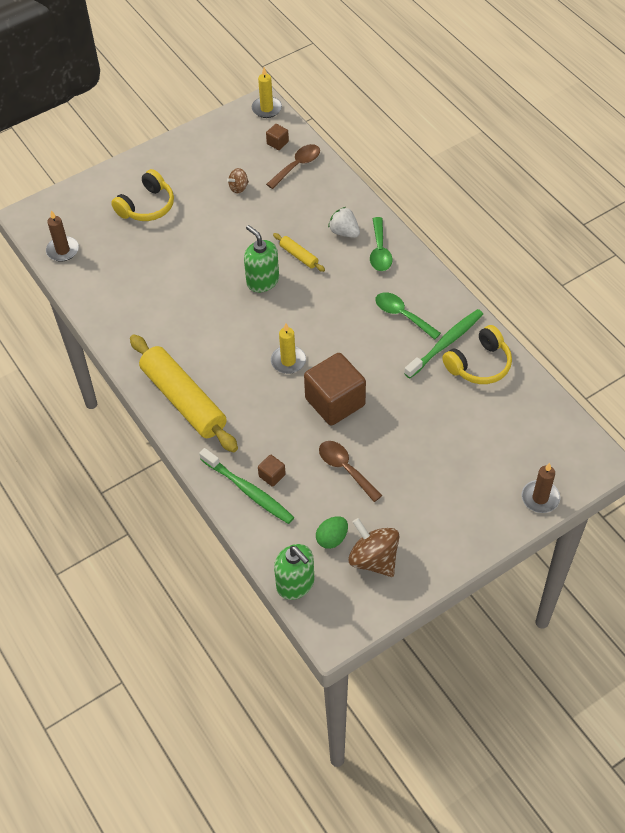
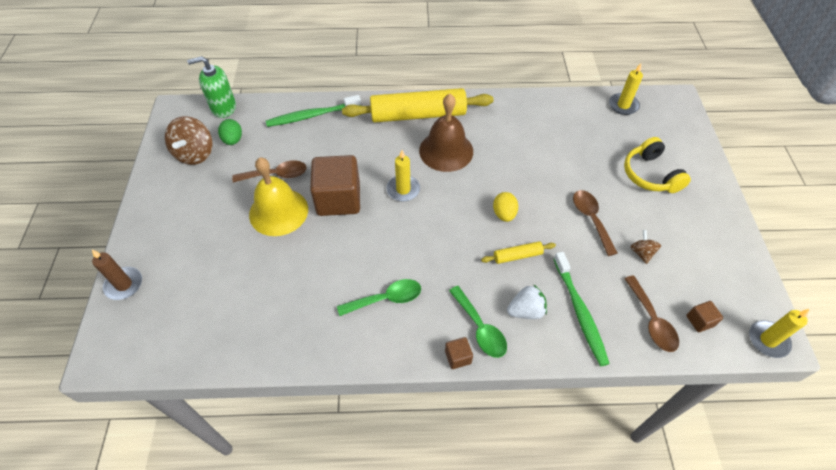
camera: 120 degrees right, 0 degrees up
(63, 250) = (623, 105): brown candle -> yellow candle
(217, 354) = (446, 151): none -> brown bell
(226, 226) = (591, 219): none -> brown spoon
(262, 281) = (504, 214): green soap dispenser -> yellow egg
(272, 475) = (311, 132): brown cube -> brown cube (458, 357)
(373, 559) = (195, 153): brown spinning top -> brown spinning top turned 105 degrees clockwise
(379, 251) = (479, 328): green spoon -> green spoon turned 150 degrees counterclockwise
(383, 438) = (278, 211): none -> yellow bell
(445, 343) = (326, 315): green toothbrush -> green toothbrush (580, 312)
(479, 364) = (281, 327): yellow headphones -> none

